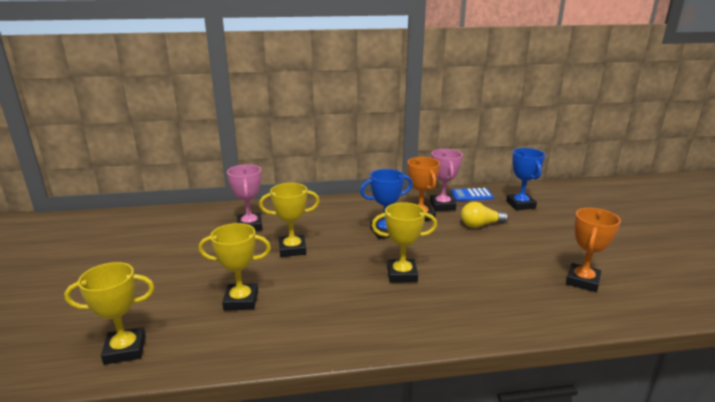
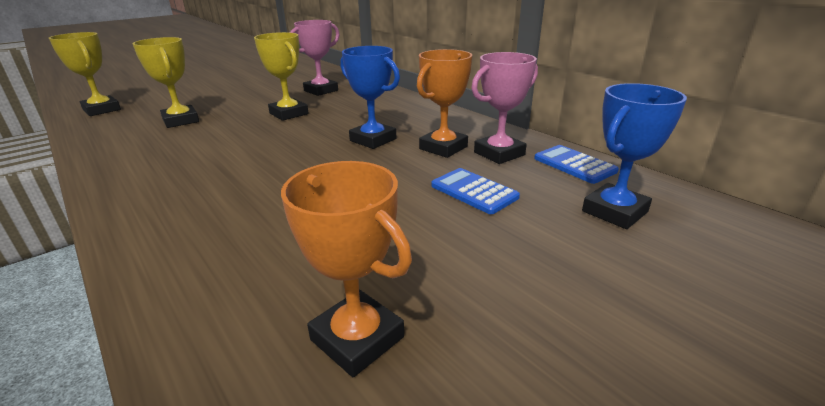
camera: 60 degrees right, 5 degrees up
(402, 274) = (270, 171): yellow trophy -> none
(480, 225) = (474, 191): yellow light bulb -> blue calculator
(582, 281) = (357, 338): orange trophy -> orange trophy turned 45 degrees clockwise

